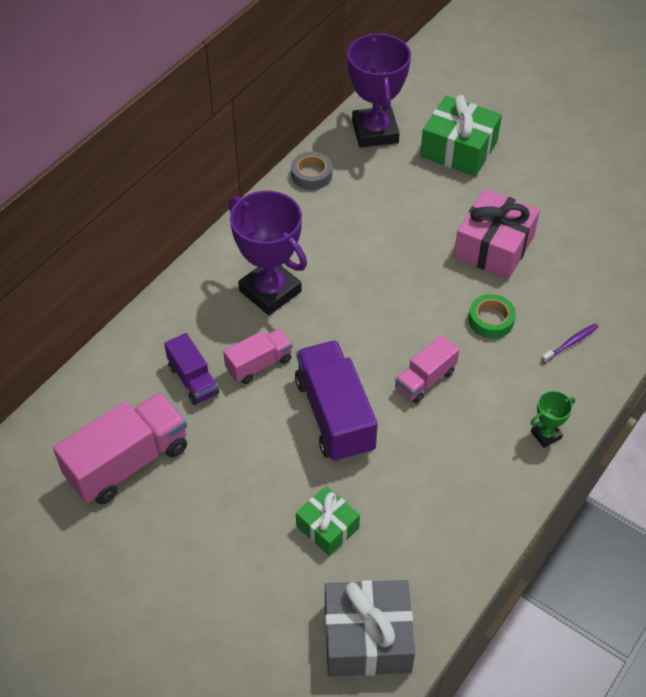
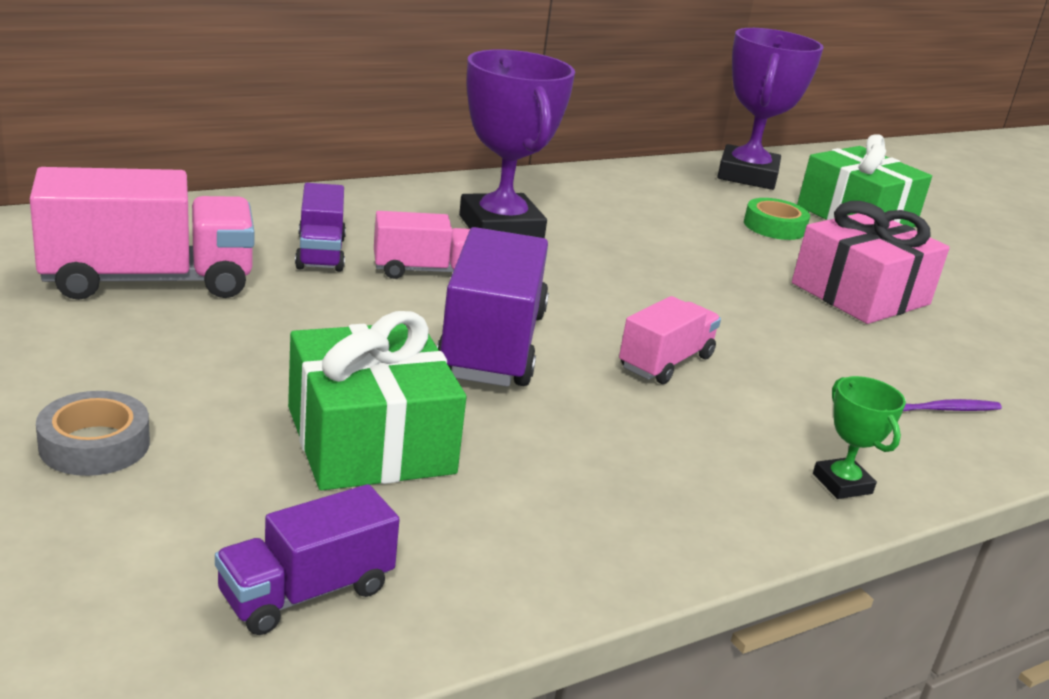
camera: 20 degrees right, 25 degrees down
(311, 175) = (637, 176): grey tape -> grey tape (94, 444)
(327, 527) = (370, 440): green gift -> green gift, size x1.65
(367, 638) = (306, 592): grey gift -> purple truck
(425, 380) = (665, 362): pink truck -> pink truck turned 150 degrees clockwise
(491, 320) = (814, 347): green tape -> green tape (774, 227)
(546, 435) = (842, 484): green trophy -> green trophy turned 75 degrees clockwise

